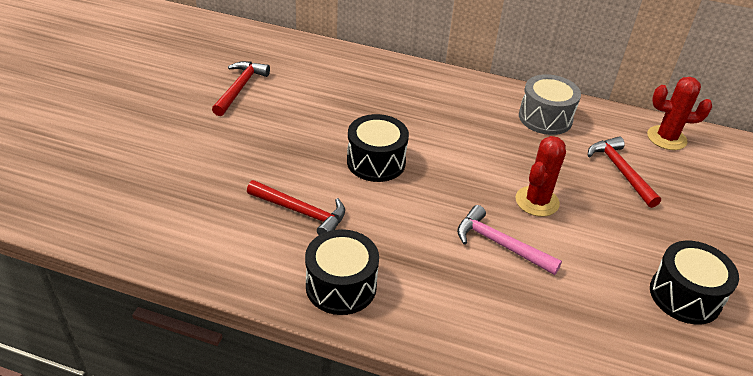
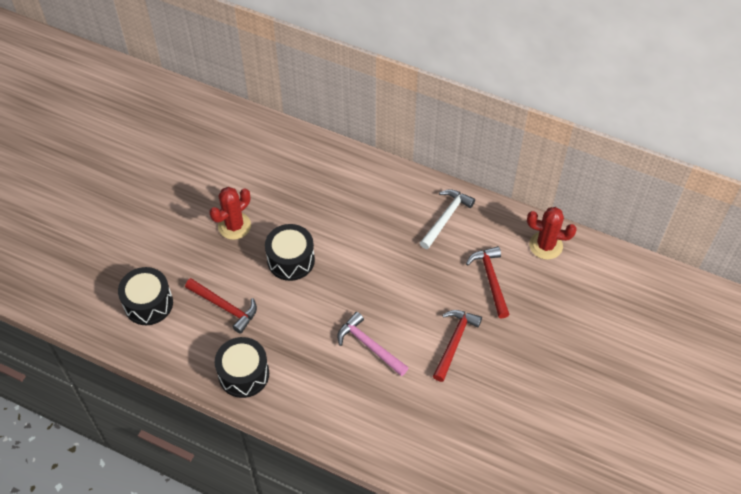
camera: 10 degrees right, 15 degrees up
(240, 88) = (191, 173): red hammer -> red hammer (454, 342)
(537, 201) = (410, 307): red cactus -> red cactus (234, 226)
(545, 118) = (446, 218): grey drum -> white hammer
(685, 296) = (495, 400): black drum -> black drum (148, 303)

